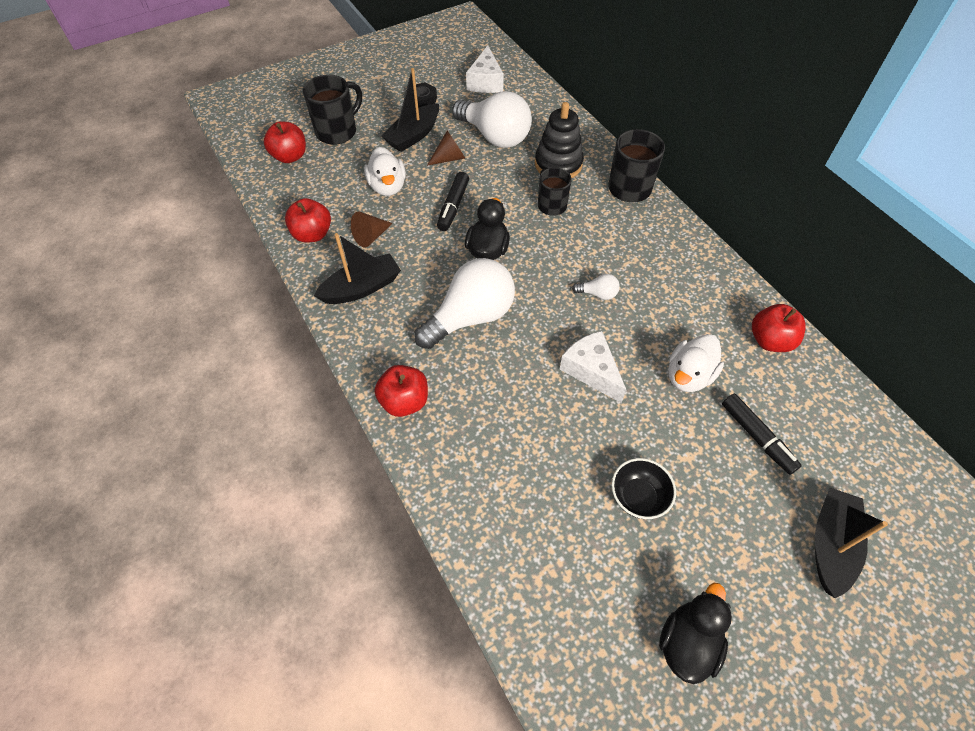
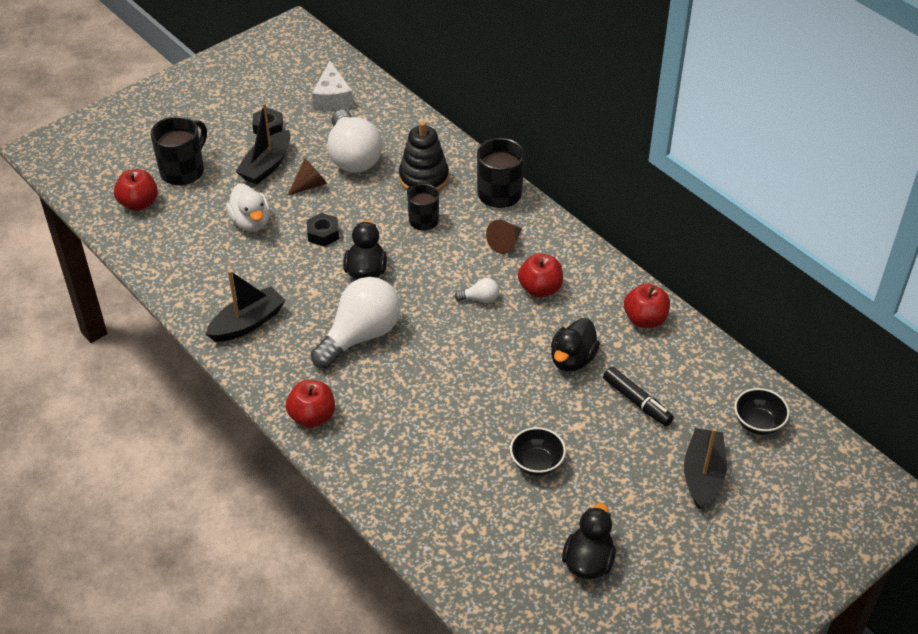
camera: 10 degrees left, 10 degrees down
(312, 234) = (184, 279): red apple -> red apple (540, 289)
(371, 236) = (245, 273): brown cone -> brown cone (505, 243)
(453, 206) = (323, 234): black marker -> black nut
(495, 136) = (353, 157): white light bulb -> white light bulb turned 45 degrees clockwise
(591, 370) = (482, 367): white cheese -> none
(688, 376) = (572, 359): white duck -> black duck
(896, 486) = (758, 423): none -> black bowl

